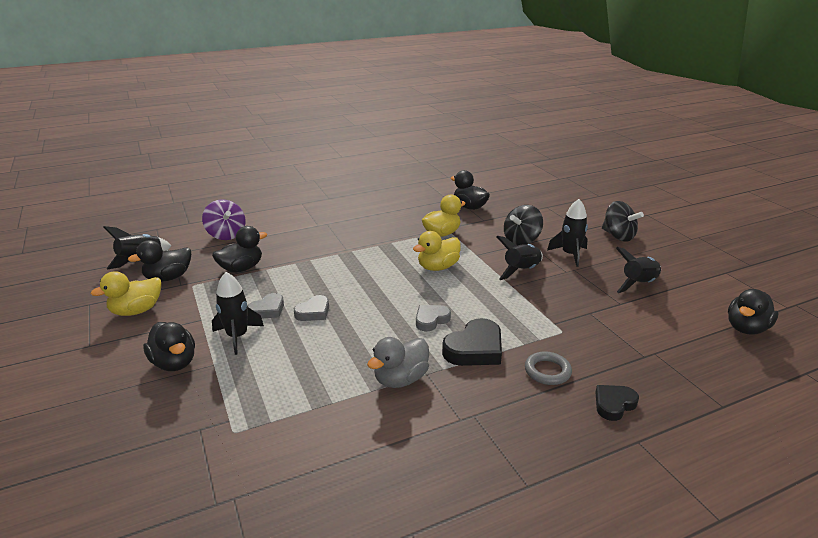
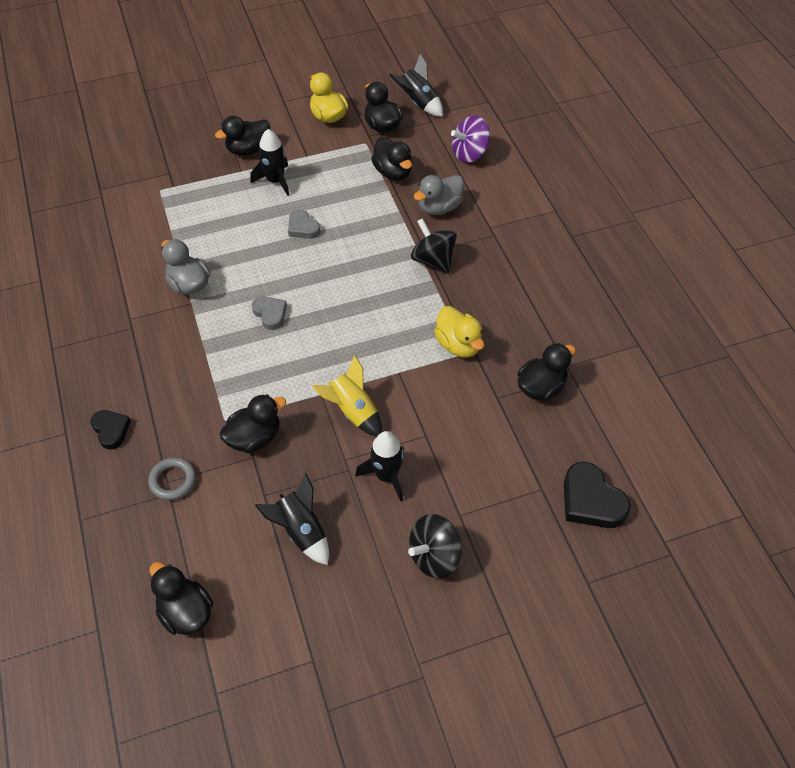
camera: 95 degrees right, 25 degrees up
(268, 310) = (313, 196): grey heart -> none
(293, 245) = (439, 207): none -> grey duck
(438, 267) = (373, 331): yellow duck -> none
(475, 349) = (216, 342): black heart -> black heart (591, 500)
(521, 240) = (432, 429): black spinning top -> black spinning top (433, 260)
(521, 271) = (353, 411): black rocket -> yellow rocket
(547, 371) = (168, 391): grey ring -> grey ring (173, 480)
(571, 314) = (254, 438): none -> black duck

